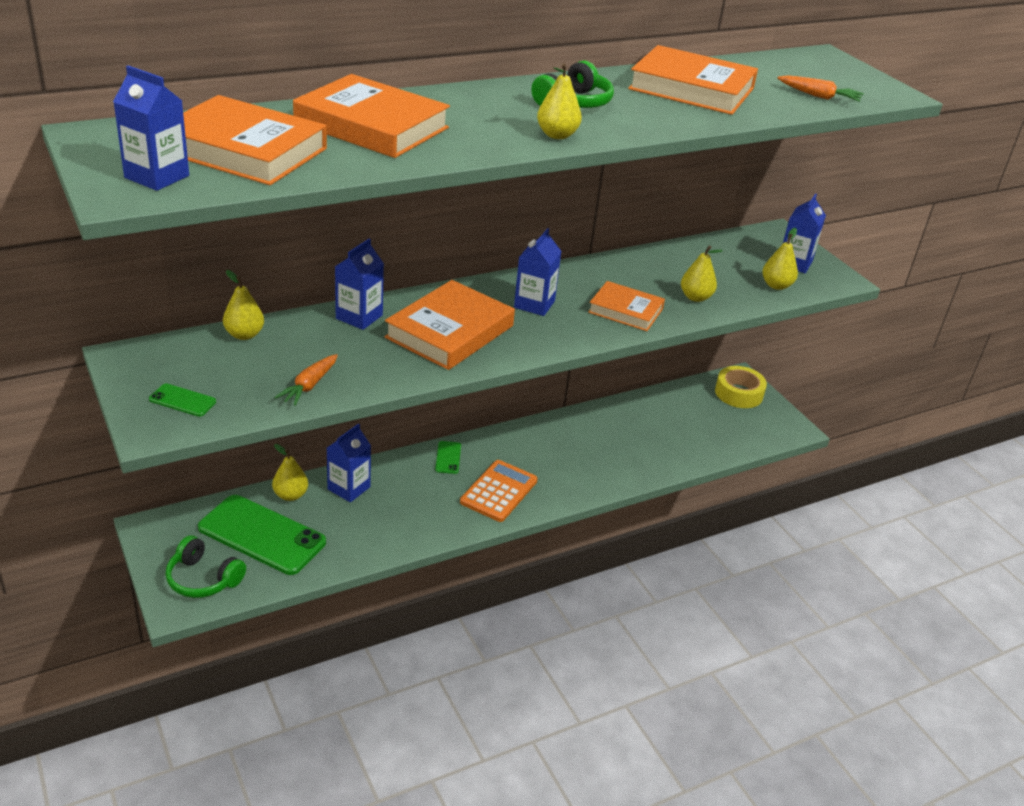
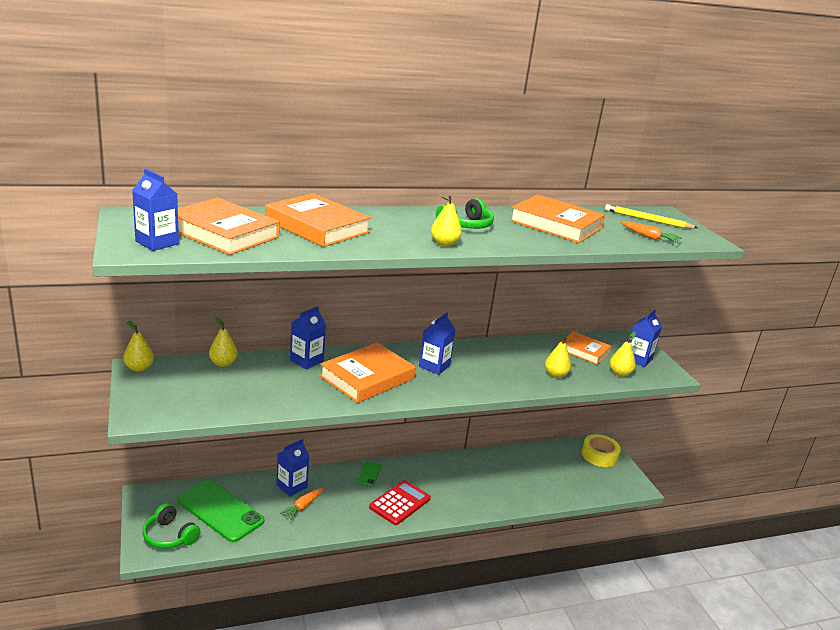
camera: 10 degrees right, 10 degrees down
(182, 400) = (164, 401): green phone -> none
(290, 495) = (249, 485): yellow pear -> yellow pear (139, 368)
(309, 386) = (255, 402): orange carrot -> orange carrot (303, 507)
(499, 491) = (400, 503): orange calculator -> red calculator
(625, 310) = (500, 378): orange book -> orange book (584, 351)
(807, 69) = (647, 220): none -> yellow pencil

